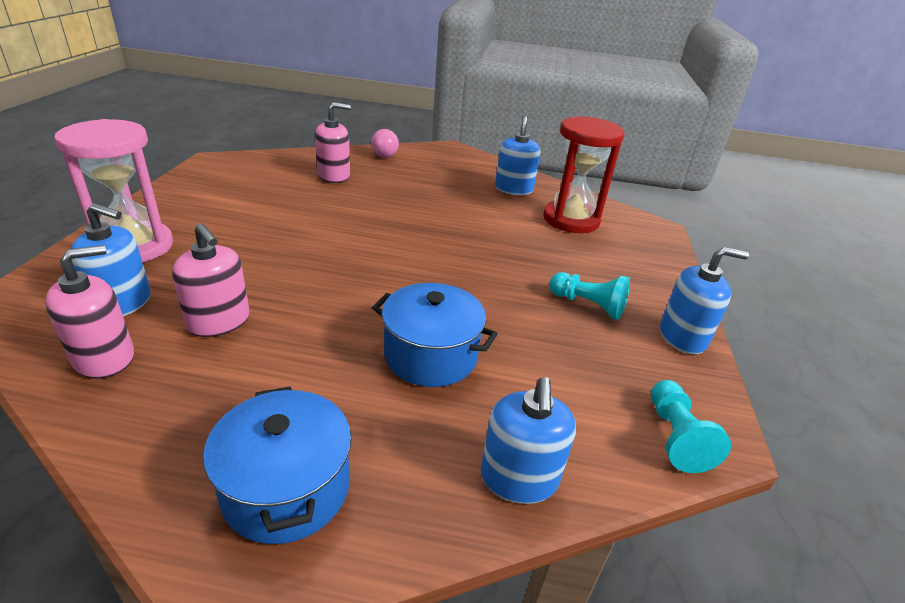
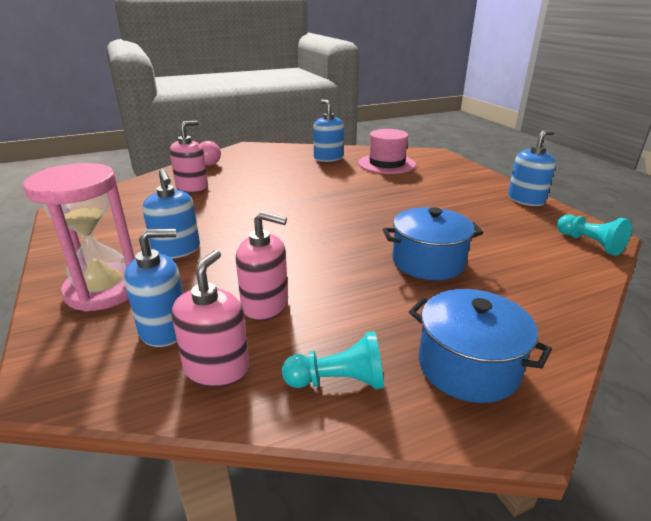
camera: 30 degrees left, 5 degrees down
(519, 478) = (562, 295): blue soap dispenser -> blue soap dispenser (176, 250)
(571, 220) = (387, 164): red hourglass -> pink hat
(588, 305) = (463, 203): turquoise pawn -> turquoise pawn (338, 381)

